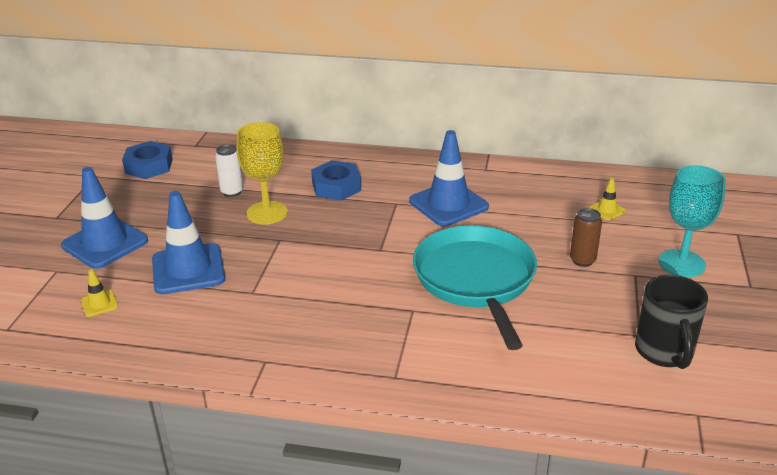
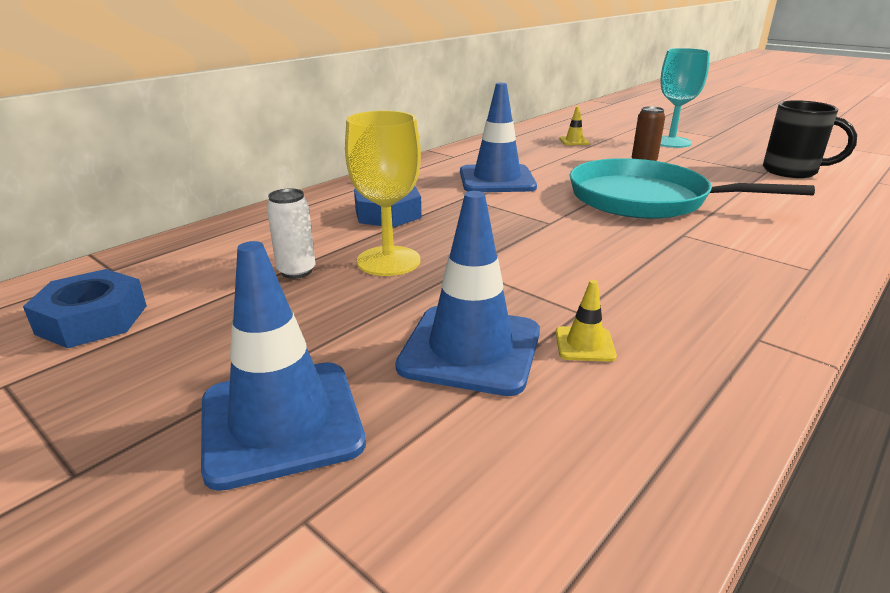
camera: 60 degrees left, 5 degrees down
(99, 304) = (497, 474): yellow traffic cone -> yellow traffic cone (584, 344)

